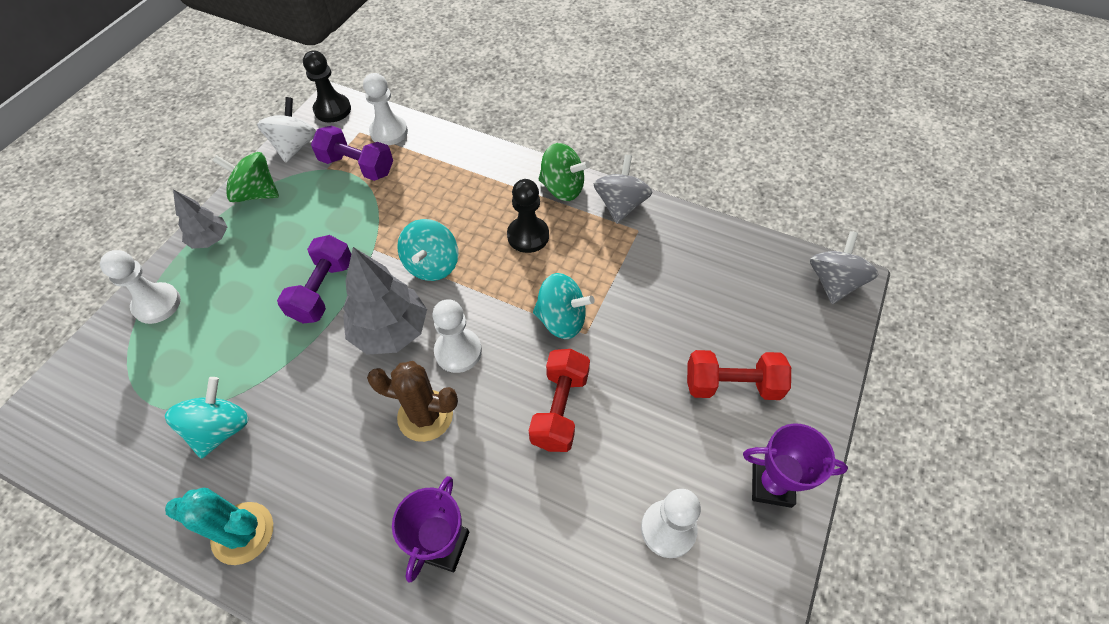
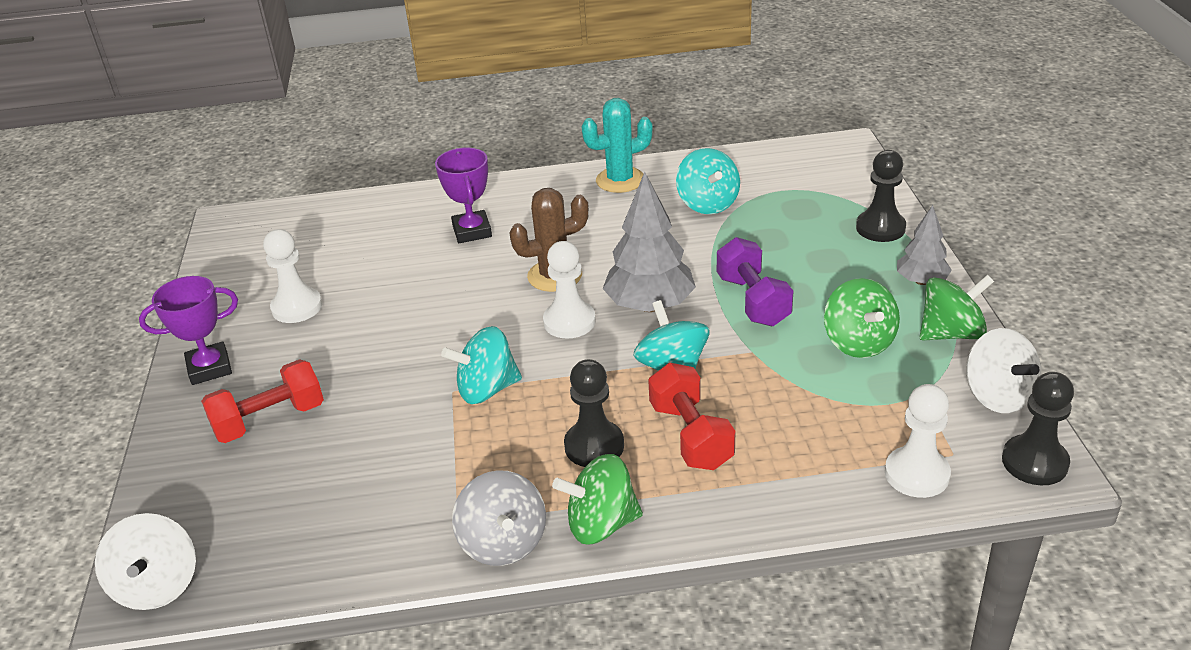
camera: 150 degrees right, 20 degrees down
(157, 304) = (880, 228): white pawn -> black pawn
(310, 218) = (858, 342): none -> green spinning top
(357, 166) = (890, 414): purple dumbbell -> none
(560, 409) = (437, 330): red dumbbell -> red dumbbell (690, 436)
(833, 282) = (157, 585): grey spinning top -> white spinning top

